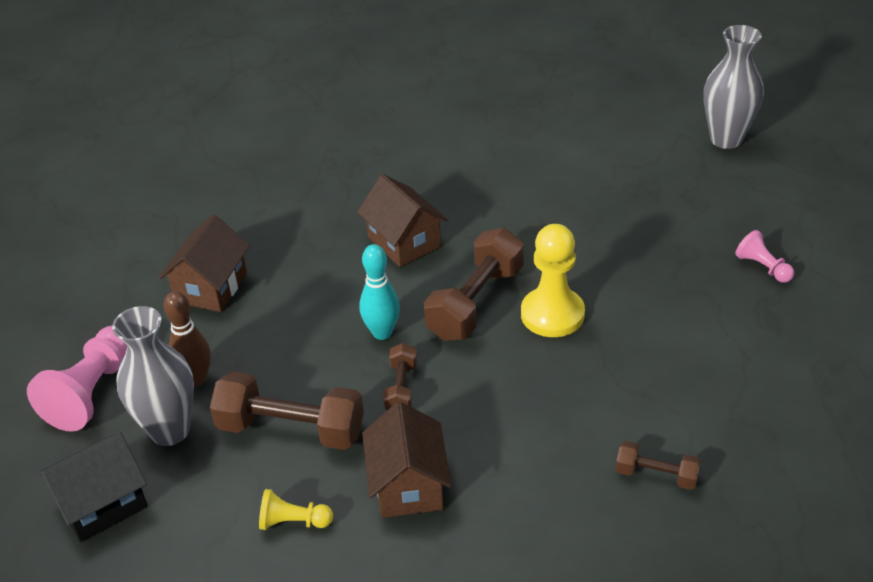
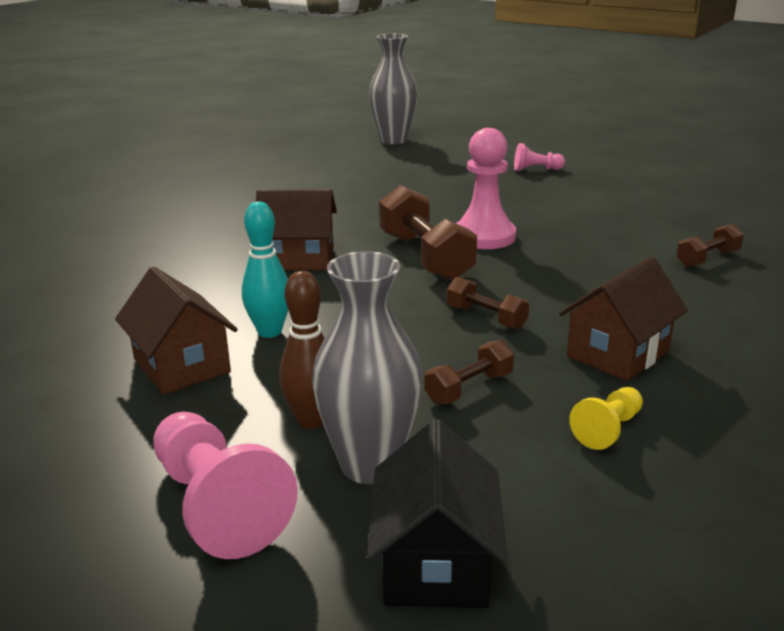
camera: 55 degrees left, 15 degrees down
(291, 429) = (469, 388): brown dumbbell -> brown dumbbell, size x0.53
(382, 332) = (400, 303): turquoise bowling pin -> turquoise bowling pin (270, 332)
(408, 485) = (618, 353): brown house -> brown house turned 75 degrees counterclockwise
(552, 314) = (484, 236): yellow pawn -> pink pawn

